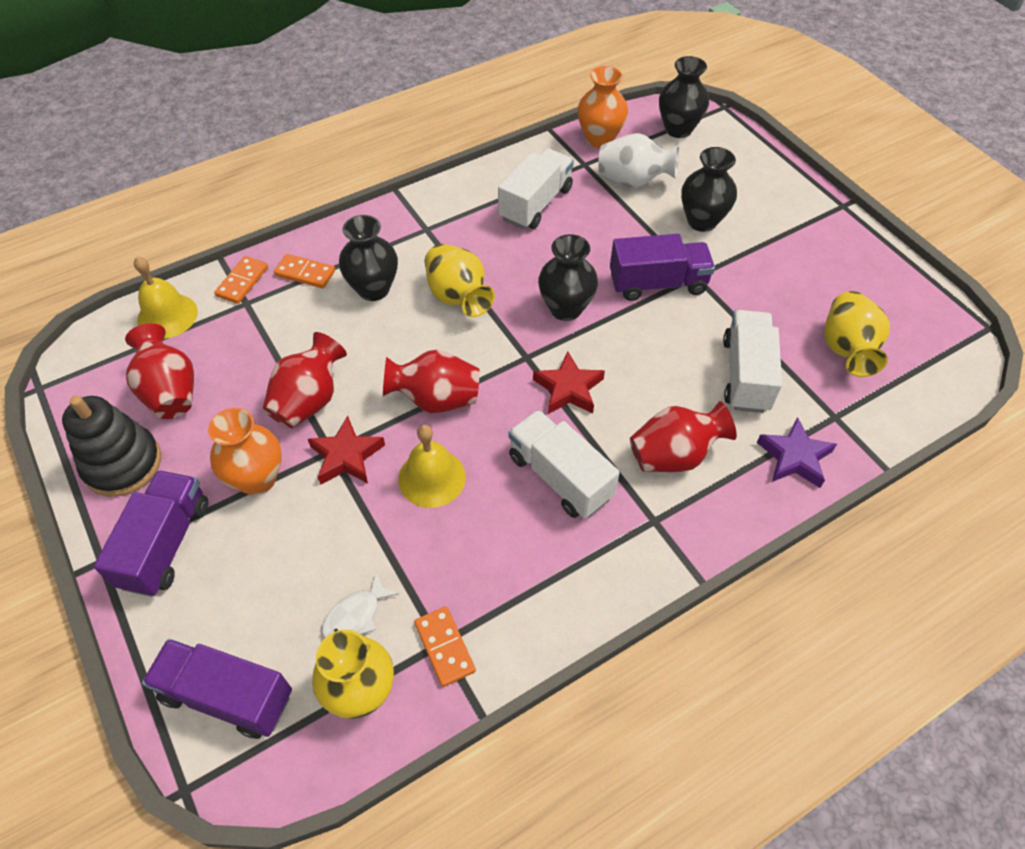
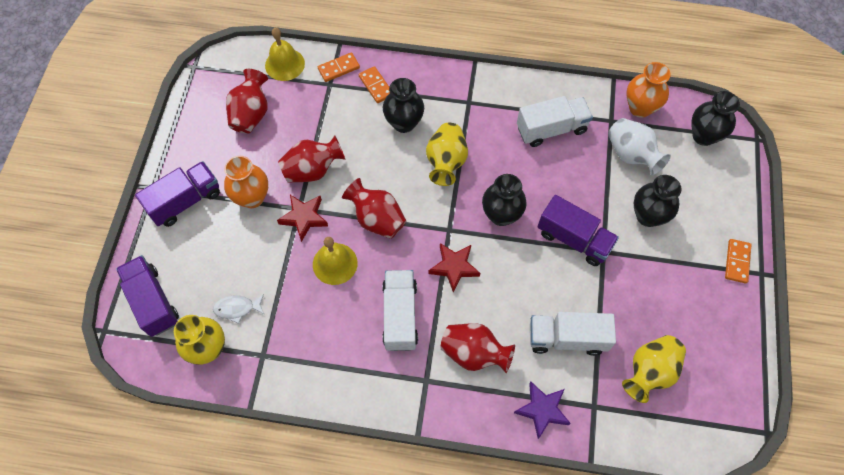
camera: 40 degrees right, 10 degrees up
(122, 464) = (199, 141): black stacking toy -> none
(445, 647) = (263, 359): orange domino -> orange domino (737, 262)
(745, 375) = (567, 338): white truck -> white truck turned 135 degrees counterclockwise

